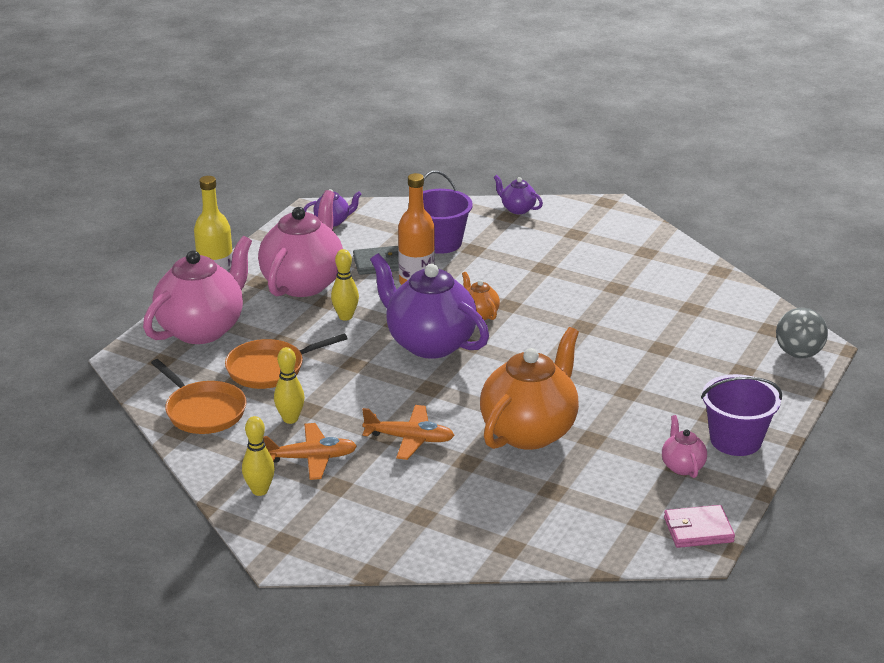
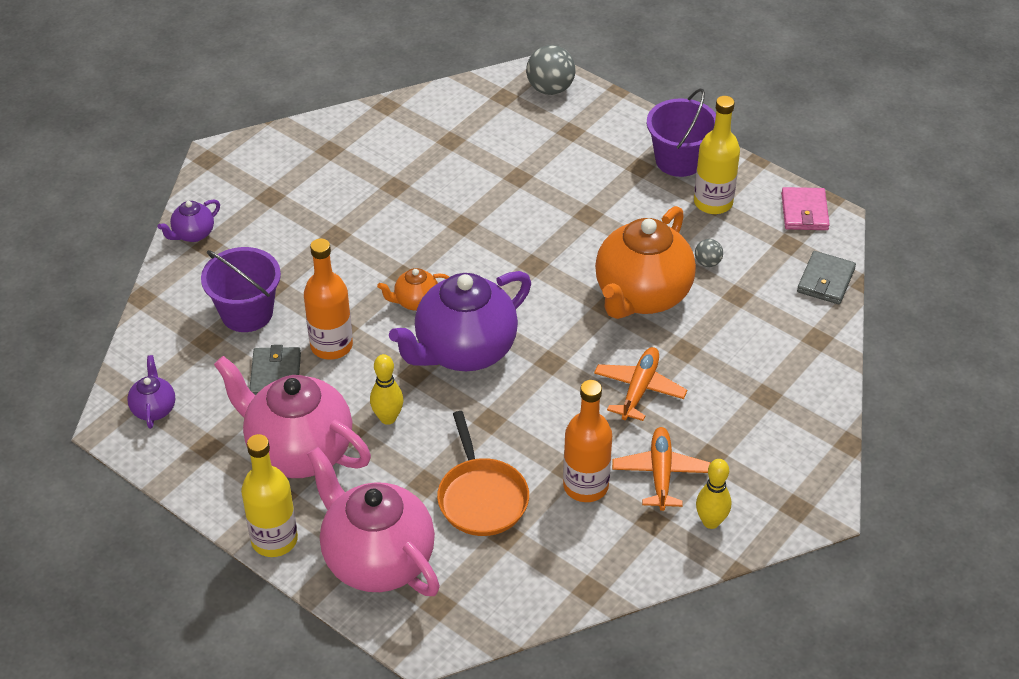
camera: 80 degrees left, 15 degrees up
(203, 411) = (555, 566): orange pan -> none
(290, 419) = (585, 486): yellow bowling pin -> orange bottle
(529, 431) = (641, 296): orange teapot -> orange teapot turned 105 degrees counterclockwise
(591, 468) = (707, 263): none -> grey ball
(597, 549) = (825, 280): none -> grey wallet
(682, 466) = (713, 202): pink teapot -> yellow bottle

